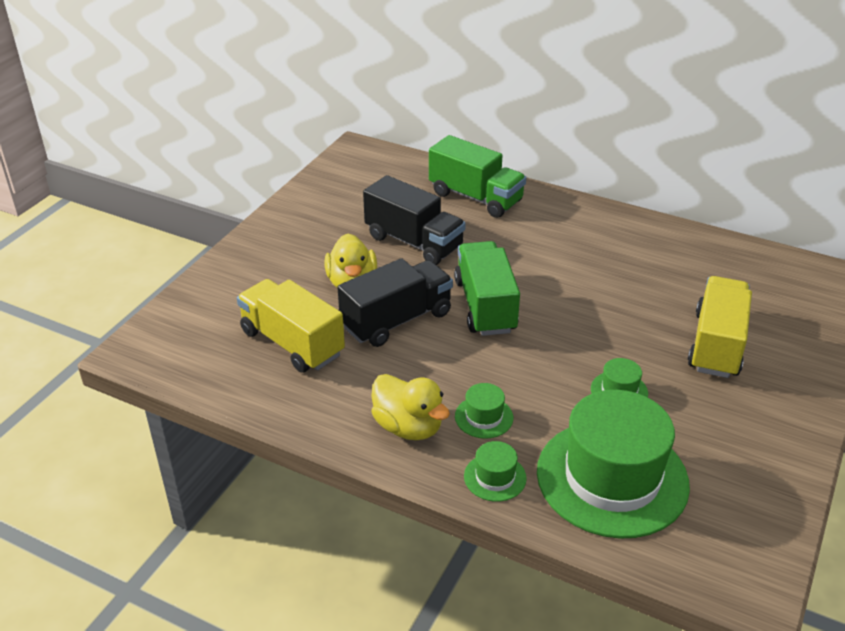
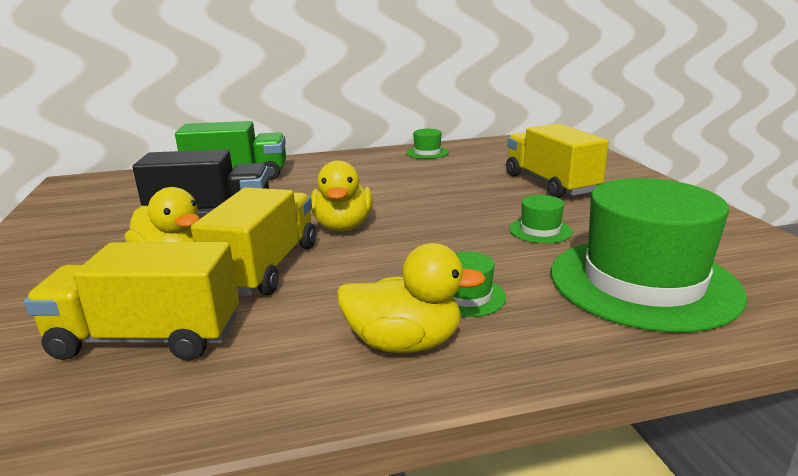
camera: 40 degrees left, 15 degrees down
(397, 320) = (265, 268): black truck -> yellow truck
(485, 306) = (343, 226): green truck -> yellow duck
(495, 477) = (559, 336): green hat -> green hat (427, 152)

